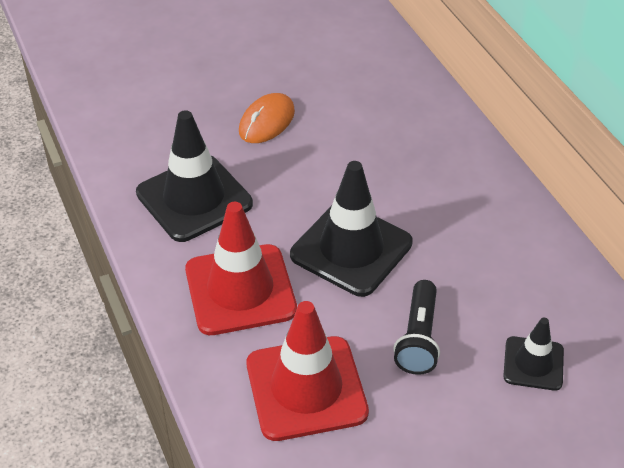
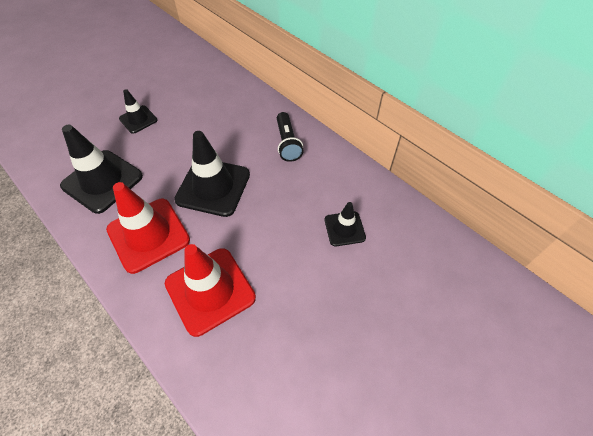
camera: 20 degrees left, 10 degrees up
(266, 121) = (138, 119): orange mouse -> black traffic cone
(418, 338) = (271, 233): black flashlight -> black flashlight (287, 143)

